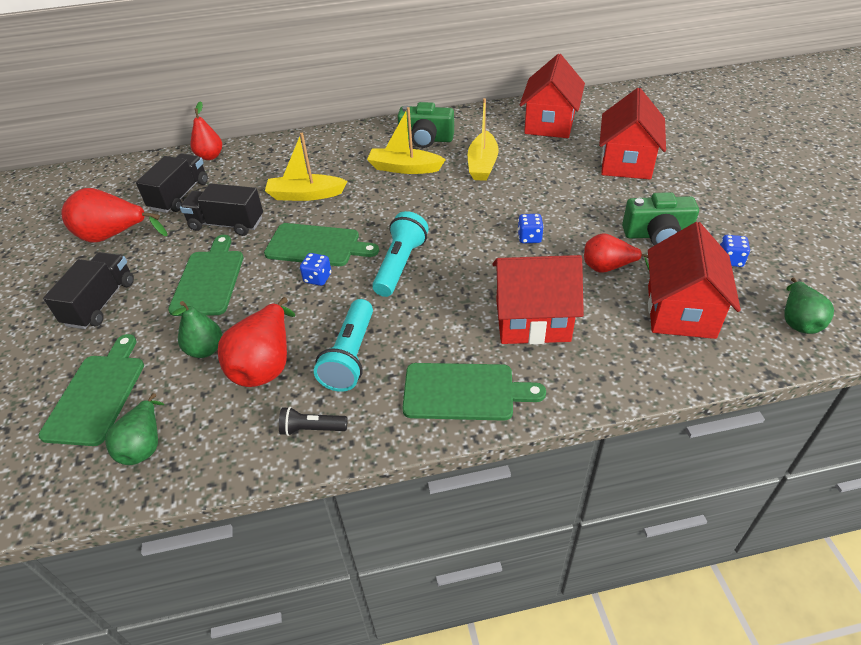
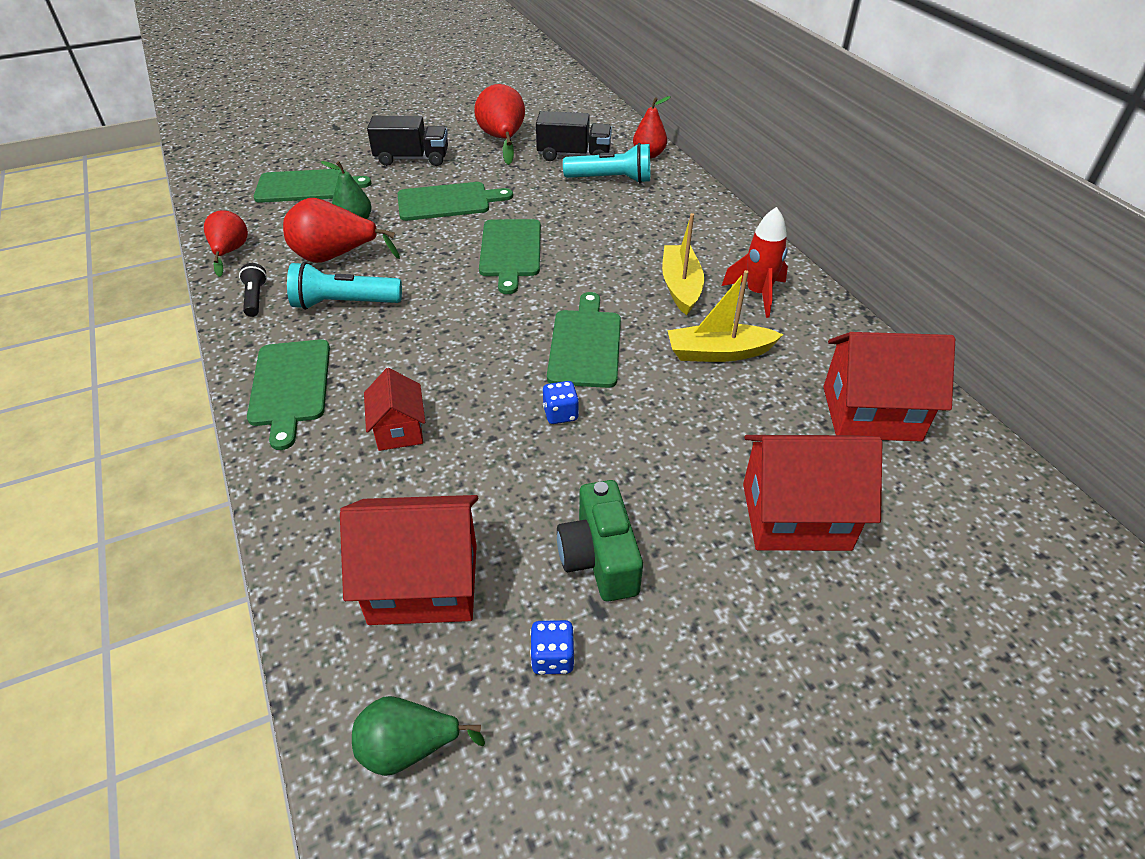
camera: 75 degrees right, 0 degrees up
(144, 445) = (251, 220): green pear -> none
(227, 224) = (534, 191): black truck -> none
(305, 195) = (599, 226): yellow boat -> none
(317, 278) = (457, 262): blue dice -> none
(400, 265) = (487, 313): turquoise flashlight -> turquoise flashlight (611, 179)
(426, 139) = (758, 294): green camera -> red rocket
(456, 218) = (585, 344): none -> green cutting board
(532, 321) = (399, 430): red house -> red house, size x0.58
(608, 268) = (509, 498): red pear -> red pear (230, 252)

